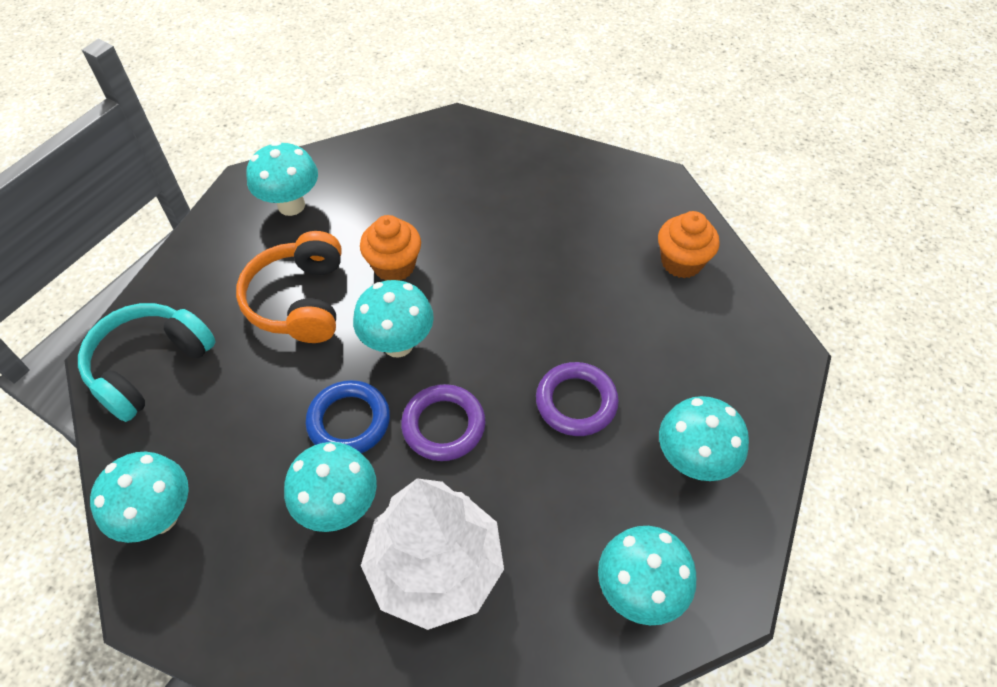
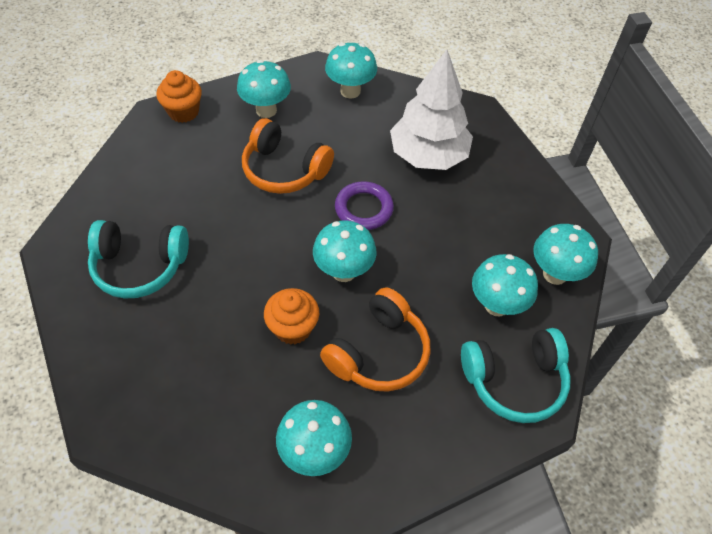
camera: 140 degrees left, 0 degrees up
(339, 507) = (453, 211): turquoise mushroom -> turquoise mushroom (496, 305)
(349, 421) = (413, 248): blue ring -> none
(576, 402) = (284, 169): purple ring -> orange headphones
(578, 218) = (140, 266): none -> turquoise headphones
(681, 262) = (128, 191): orange cupcake -> orange cupcake (183, 112)

